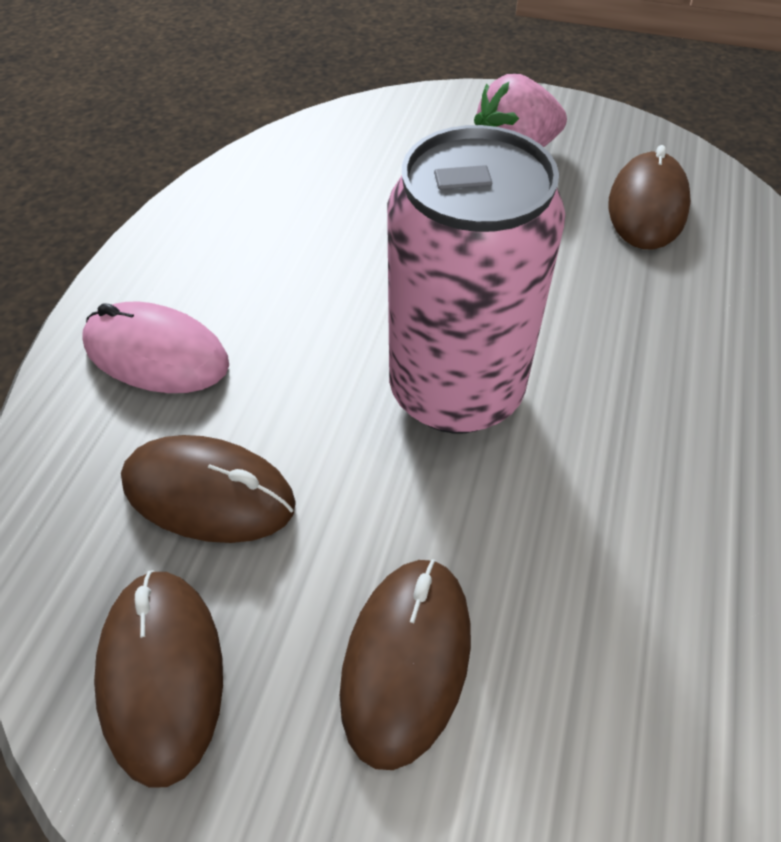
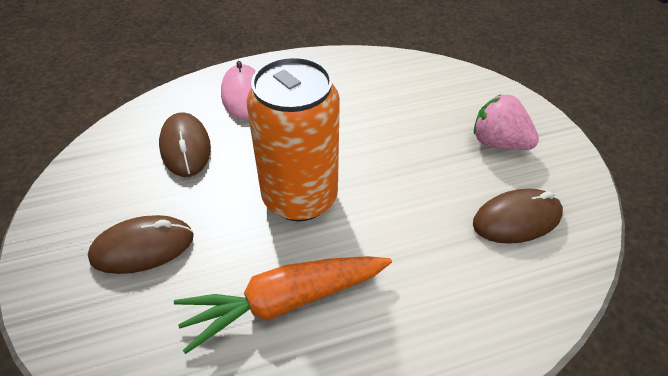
camera: 55 degrees right, 5 degrees down
(161, 674) = (100, 178): brown mouse -> none
(456, 390) = (300, 197): pink can -> orange can
(643, 502) = (283, 302): none -> orange carrot

